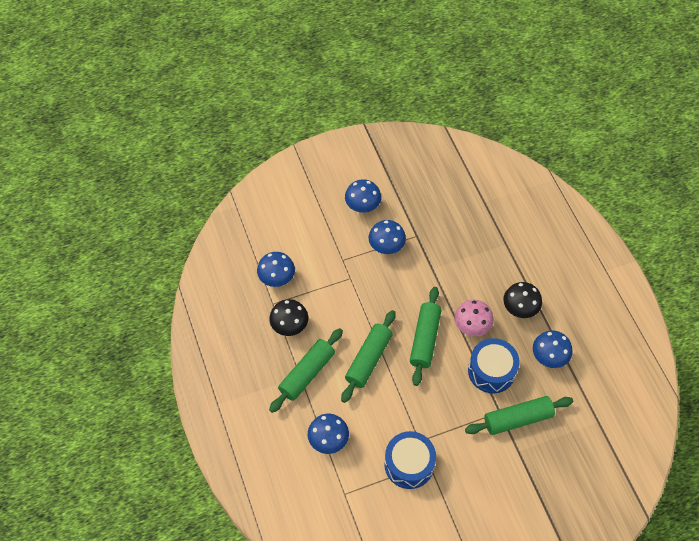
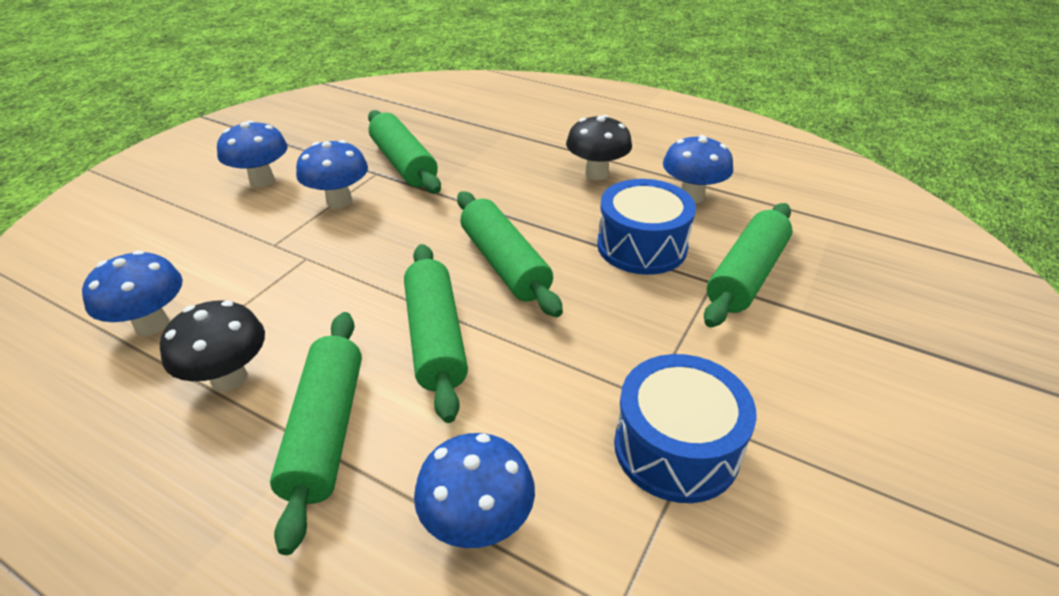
camera: 40 degrees left, 20 degrees down
(434, 237) = (403, 164): none -> green rolling pin
(471, 327) = (557, 218): pink mushroom -> none

